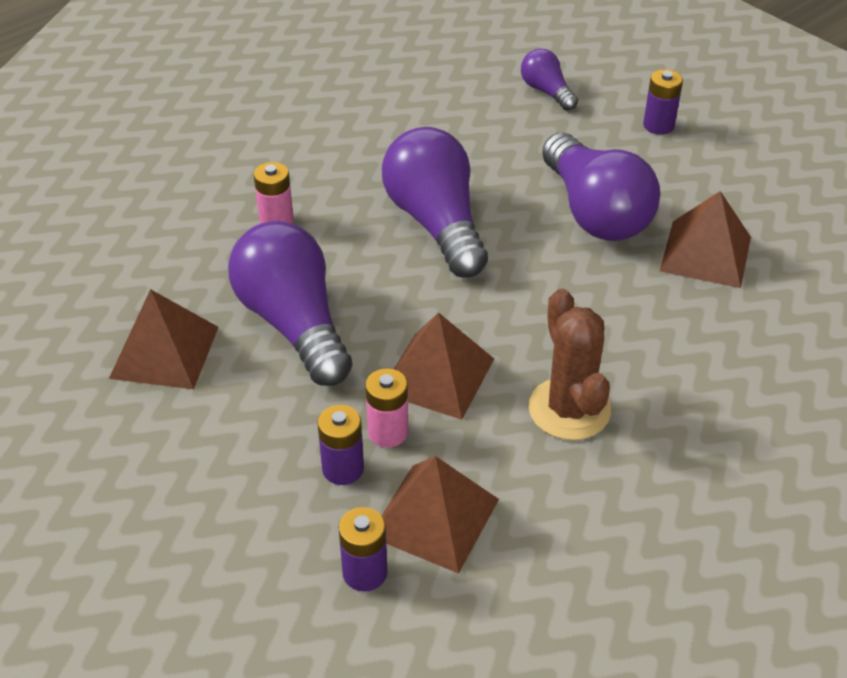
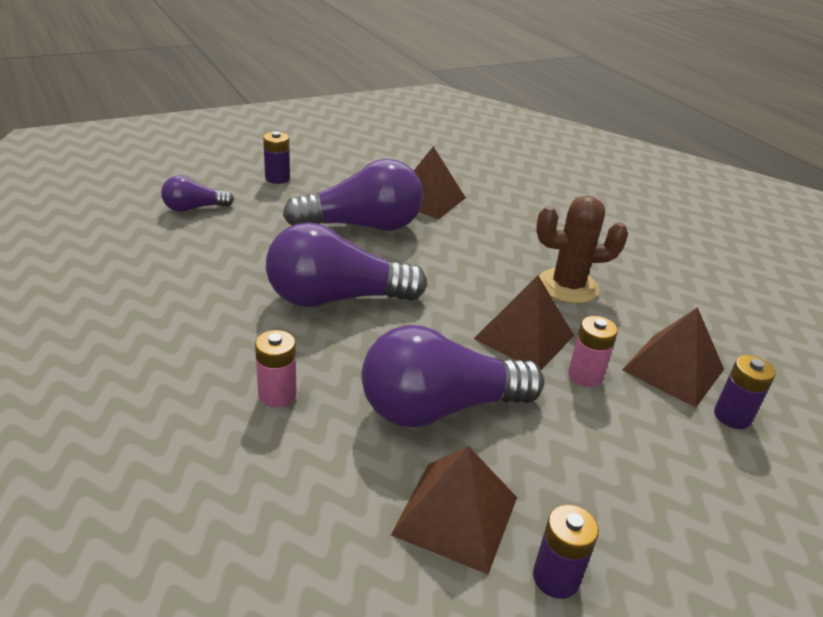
camera: 80 degrees left, 10 degrees down
(343, 469) = (625, 409): purple battery -> purple battery (556, 578)

